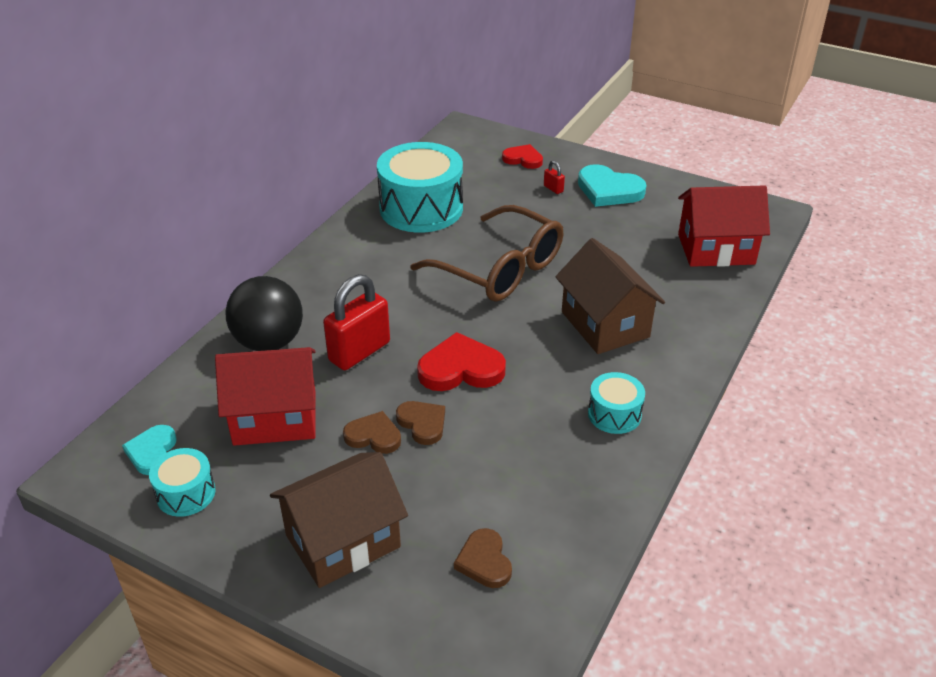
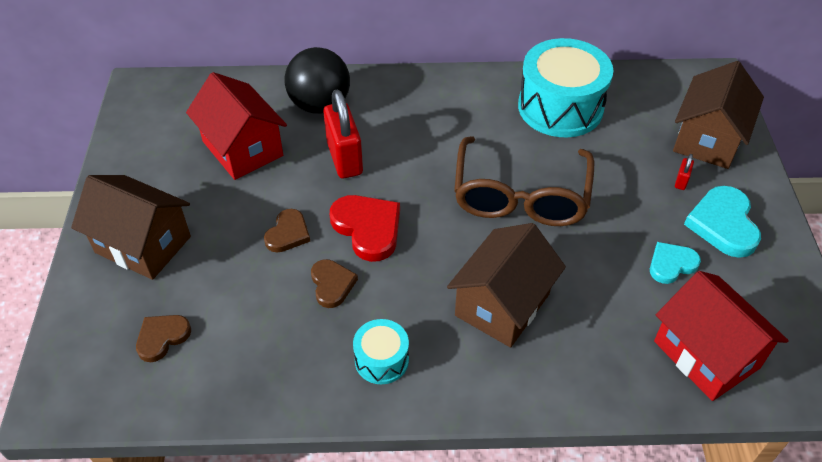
camera: 60 degrees right, 10 degrees up
(152, 452) = (174, 107): turquoise heart -> turquoise heart (671, 264)
(186, 493) = (146, 142): turquoise drum -> none
(359, 352) = (344, 158): red padlock -> red padlock turned 60 degrees clockwise
(373, 436) = (257, 211): brown heart -> brown heart (332, 284)
(523, 159) = (708, 139): red heart -> brown house

